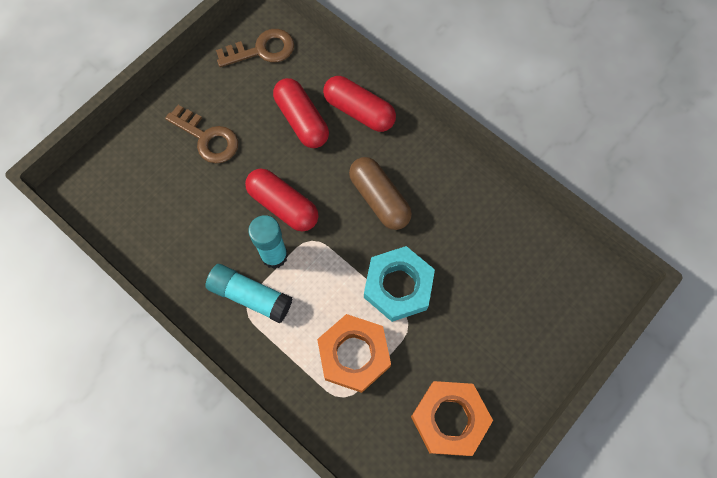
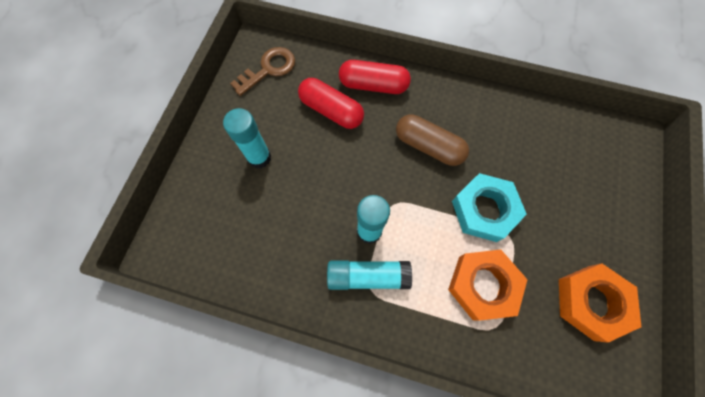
camera: 25 degrees left, 0 degrees up
(207, 138) = (259, 157): brown key -> turquoise glue stick
(283, 205) = (353, 185): red capsule -> none

